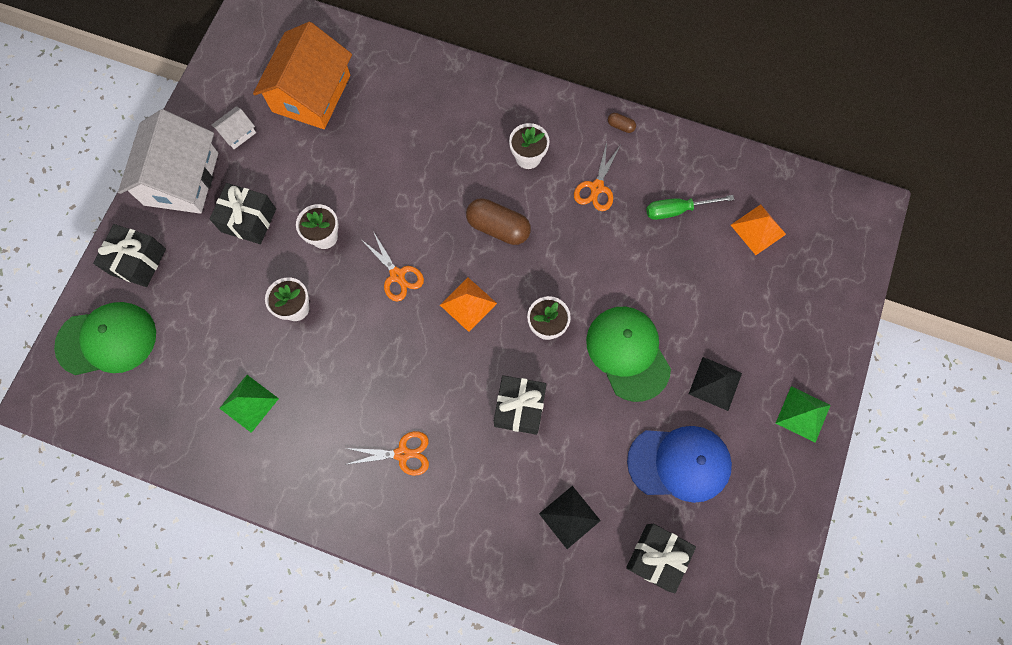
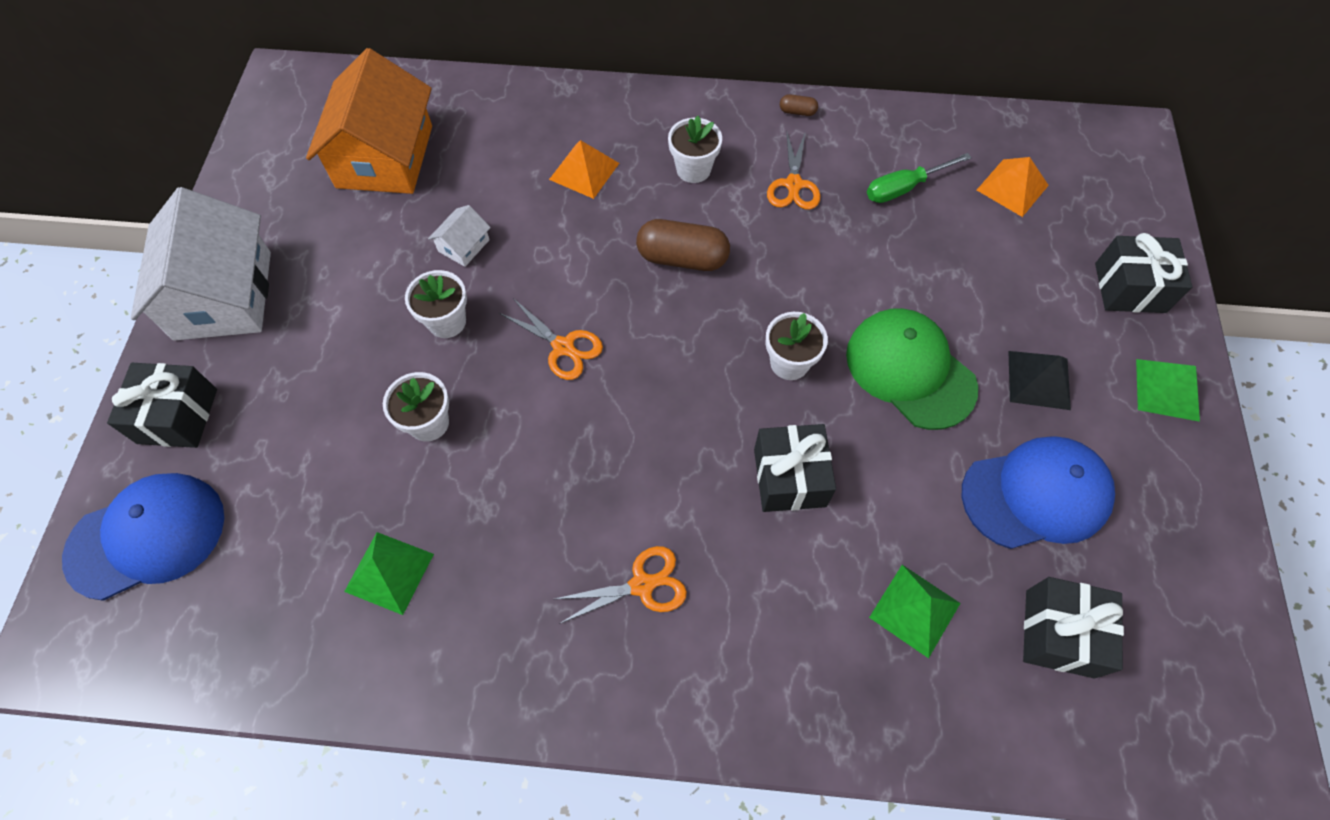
camera: 15 degrees left, 10 degrees down
(107, 340) = (147, 536): green cap -> blue cap
(237, 133) = (293, 222): white house -> white house (463, 245)
(249, 220) = (333, 325): black gift -> black gift (1130, 288)
(468, 304) = (673, 360): orange pyramid -> orange pyramid (584, 171)
(569, 517) = (914, 610): black pyramid -> green pyramid

